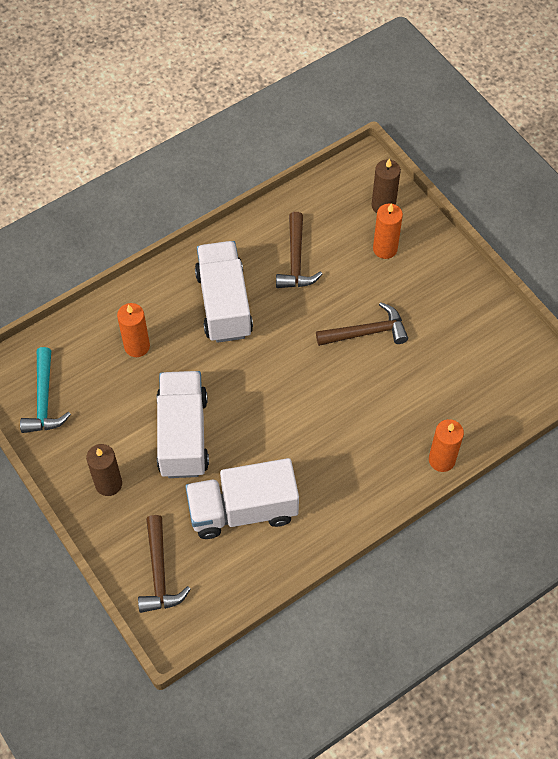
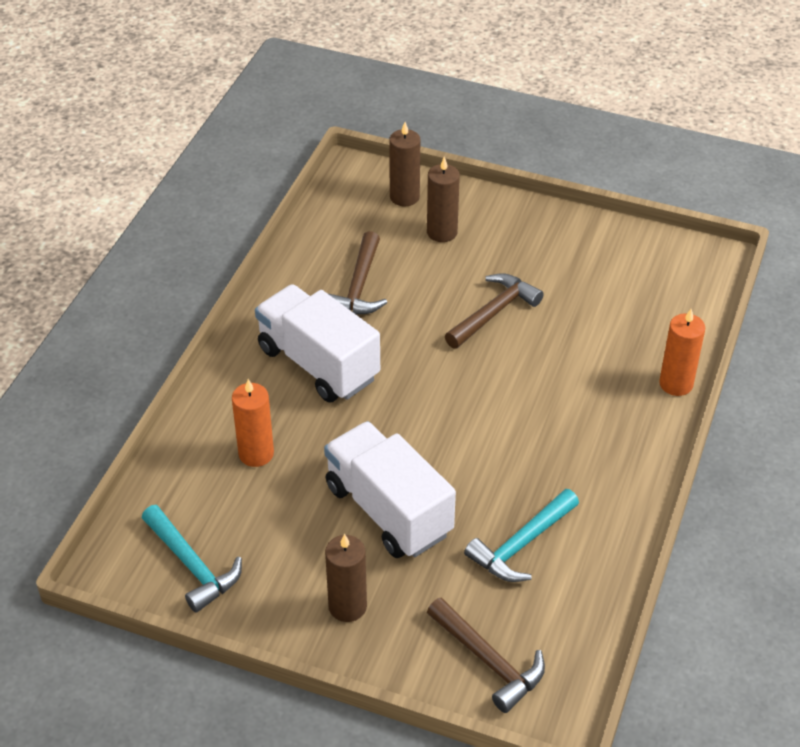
camera: 35 degrees left, 15 degrees down
(243, 510) = (521, 544): white truck -> turquoise hammer
(296, 260) = (359, 286): brown hammer -> brown hammer turned 45 degrees clockwise
(385, 249) = (442, 232): orange candle -> brown candle

